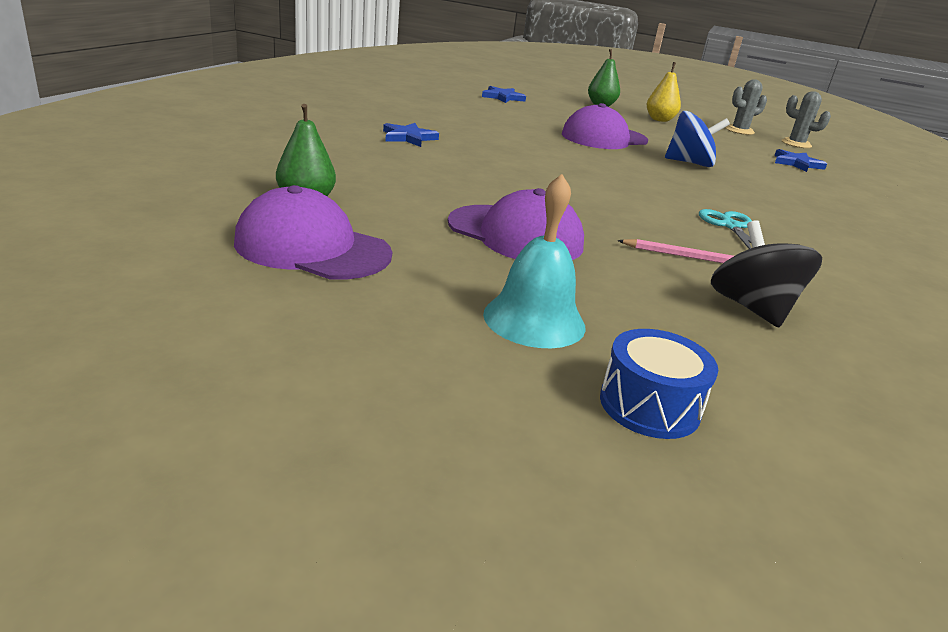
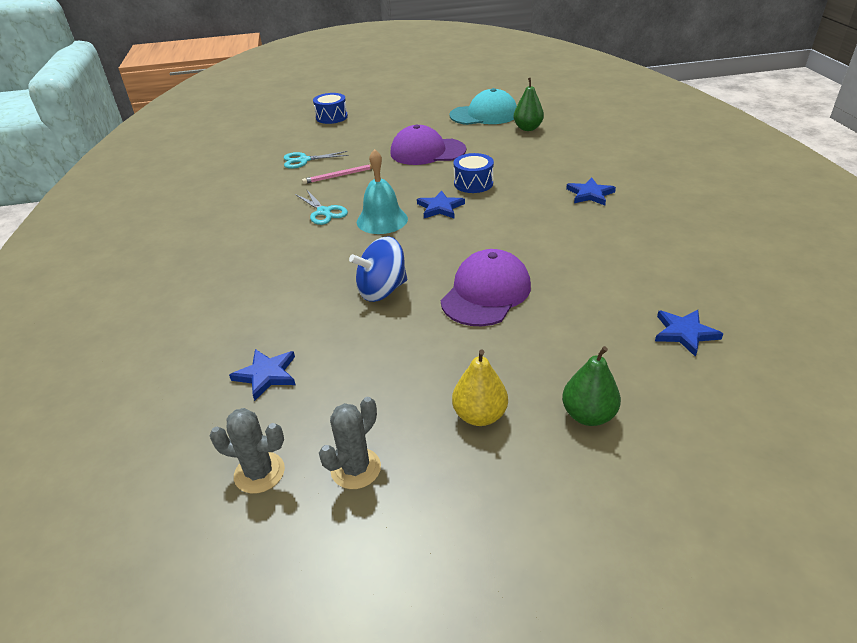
camera: 155 degrees right, 10 degrees up
(312, 248) = (484, 115): purple cap -> turquoise cap
(509, 183) = (473, 183): none -> blue drum
(534, 320) = (383, 124): turquoise bell -> turquoise bell (382, 220)
(579, 181) = (440, 207): none -> blue star
(752, 308) = (304, 160): black spinning top -> turquoise scissors

